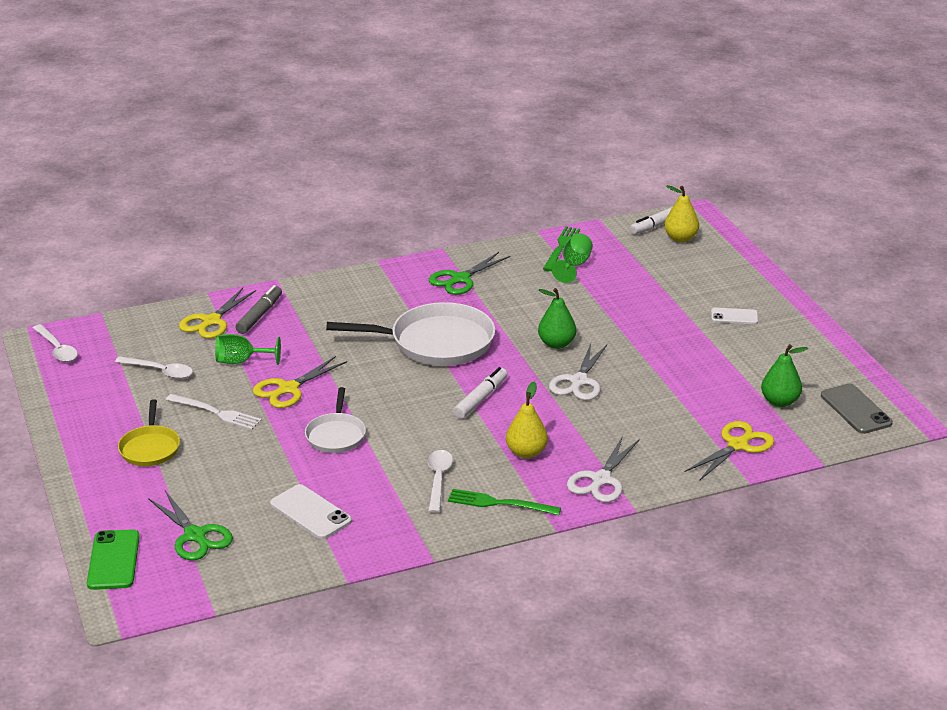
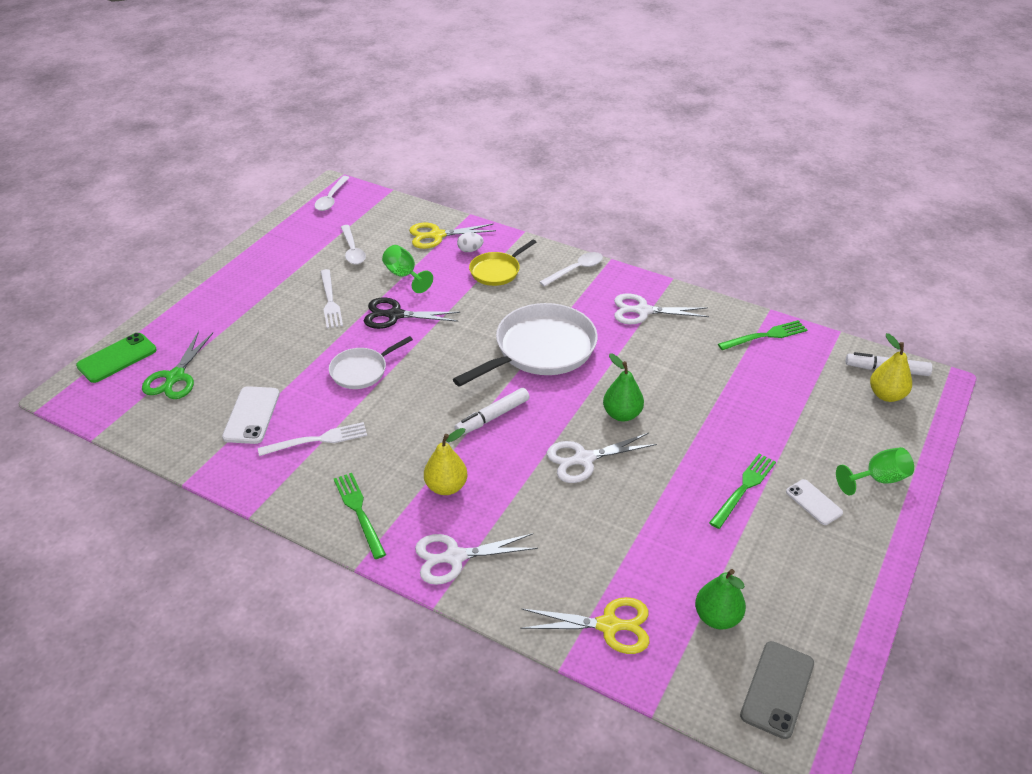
camera: 50 degrees right, 10 degrees up
(150, 448) = (259, 298): yellow pan -> yellow pan (497, 271)
(259, 315) = (470, 250): grey marker -> white egg
(288, 389) = (394, 315): yellow scissors -> black scissors
(390, 491) = (318, 440): none -> white fork
(436, 342) = (541, 349): white pan -> white pan turned 90 degrees counterclockwise
(438, 479) = (358, 457): white spoon -> white spoon (576, 270)
(460, 279) = (642, 311): green scissors -> white scissors
(480, 399) = (492, 417): white marker -> white marker turned 150 degrees clockwise
(574, 265) = (749, 358): green goblet -> green goblet (878, 479)
(689, 334) = (744, 488): none -> green fork

